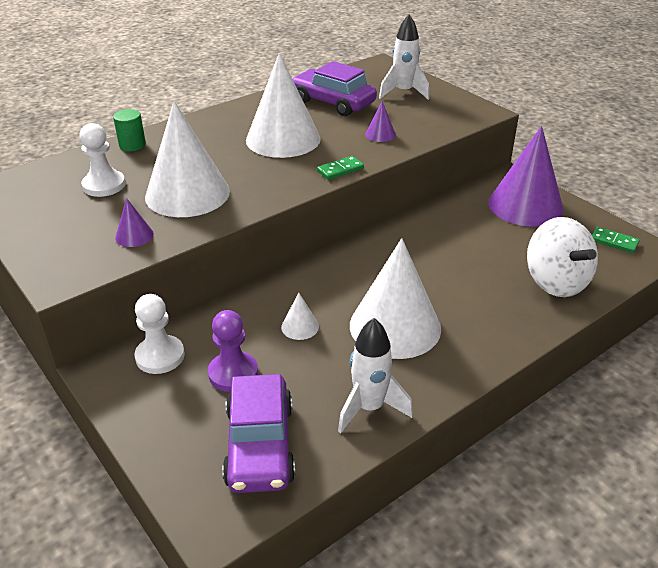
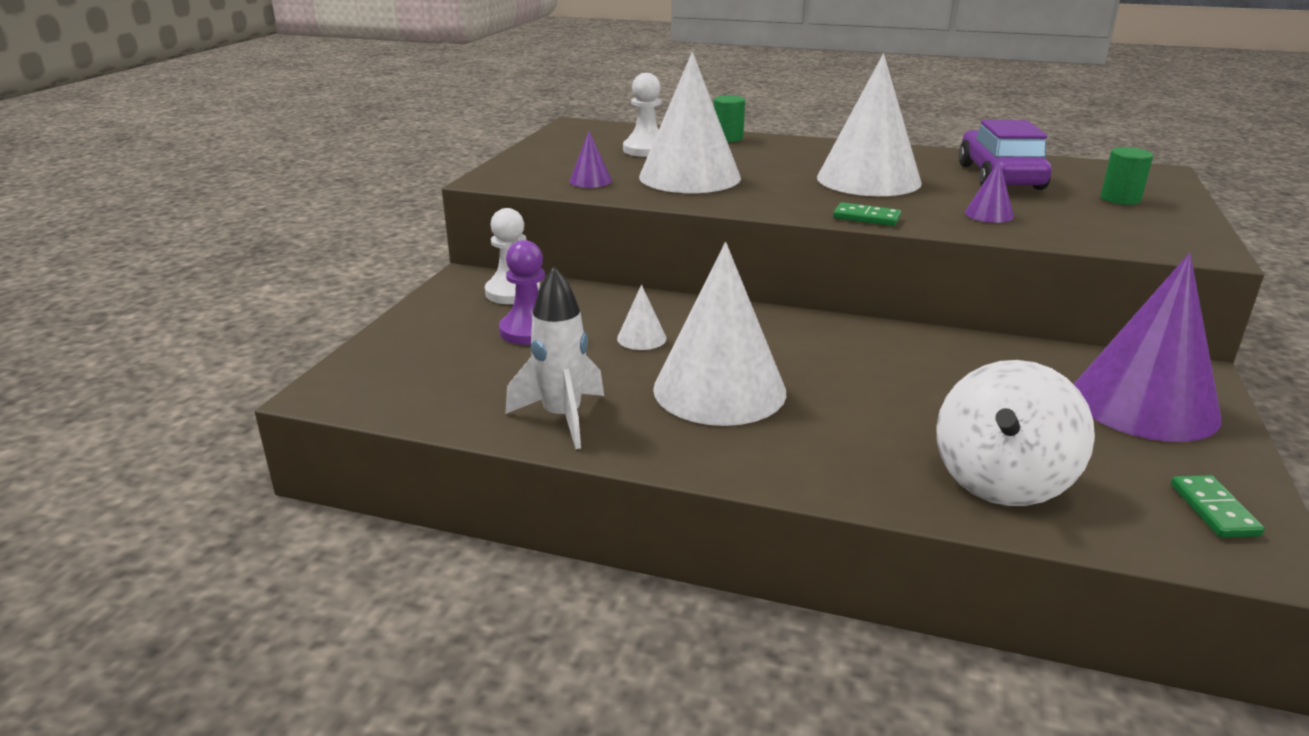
camera: 55 degrees right, 10 degrees down
(260, 445) = (445, 377): purple car -> none
(403, 92) = (1120, 199): white rocket -> green cylinder

